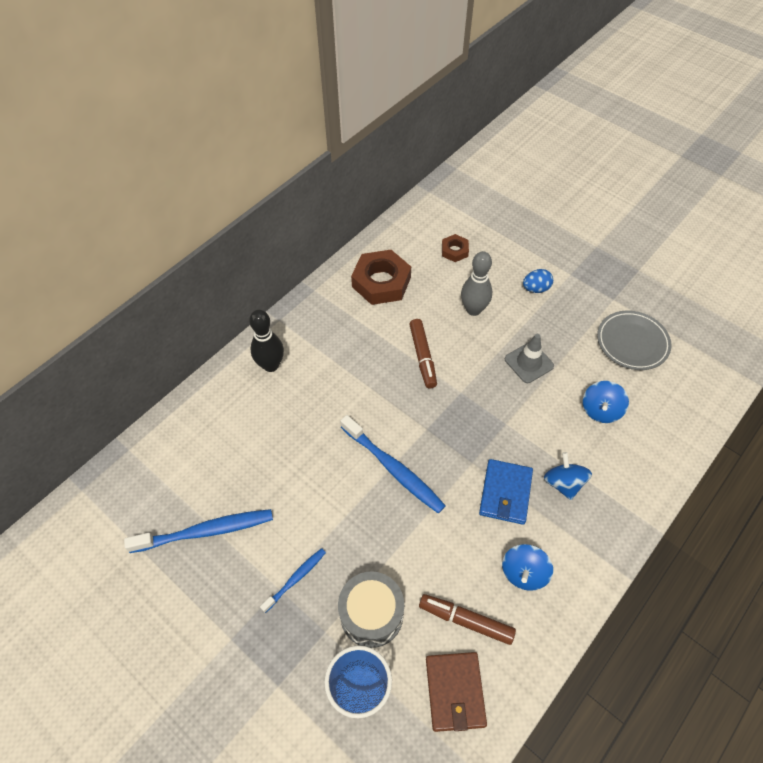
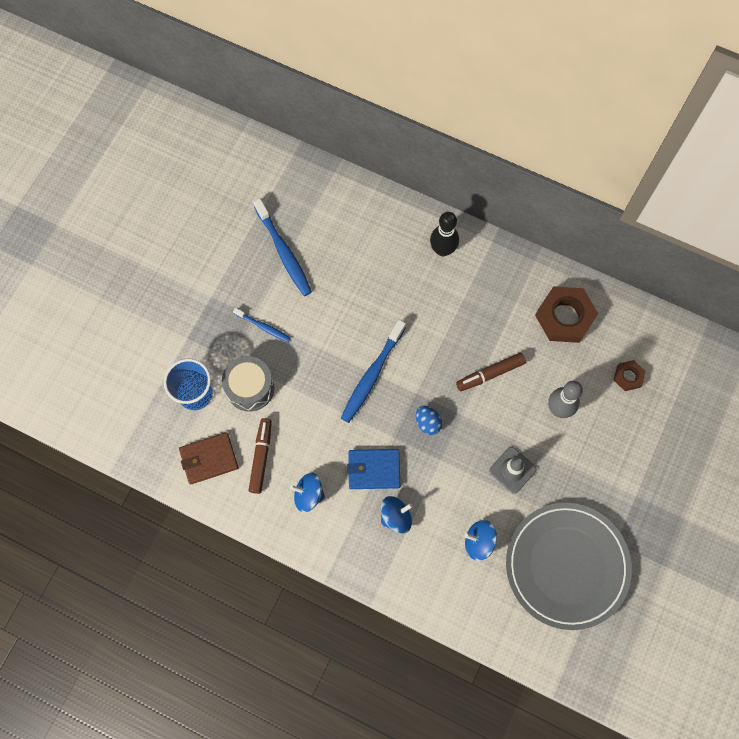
camera: 75 degrees right, 15 degrees up
(536, 288) = (604, 464): blue egg -> blue egg (427, 423)
(632, 342) = (566, 566): grey plate -> grey plate, size x1.72

